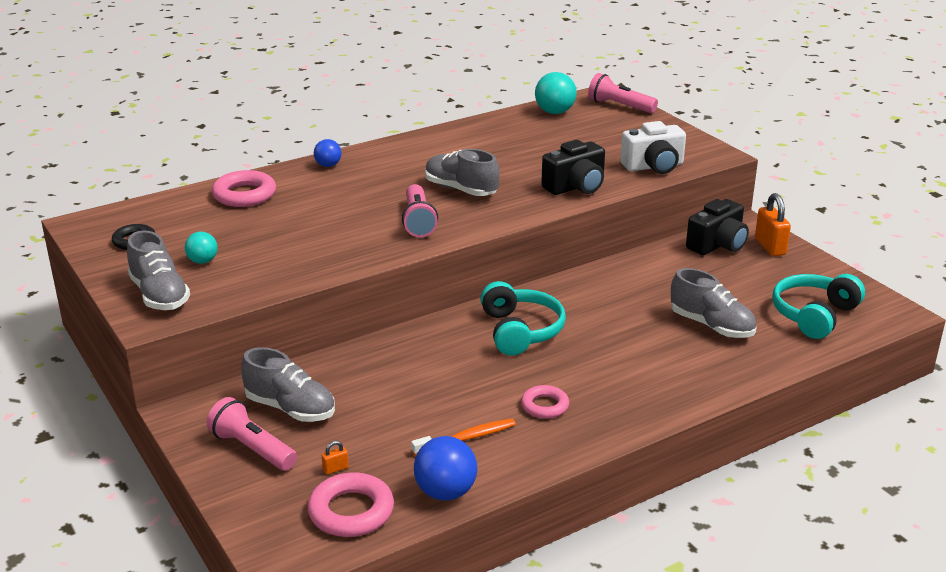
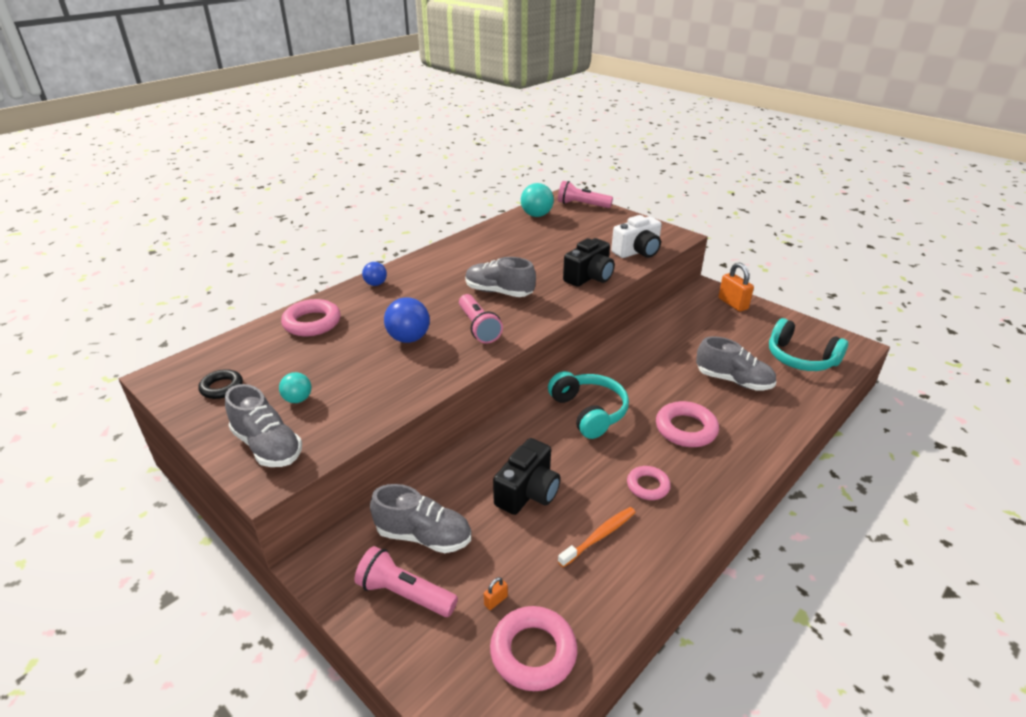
camera: 15 degrees left, 5 degrees up
(445, 492) = (610, 605): blue ball -> blue ball (409, 338)
(621, 363) = (686, 429): none -> pink ring
(717, 245) = (695, 307): black camera -> black camera (528, 492)
(814, 315) = (800, 358): turquoise headphones -> turquoise headphones turned 75 degrees counterclockwise

